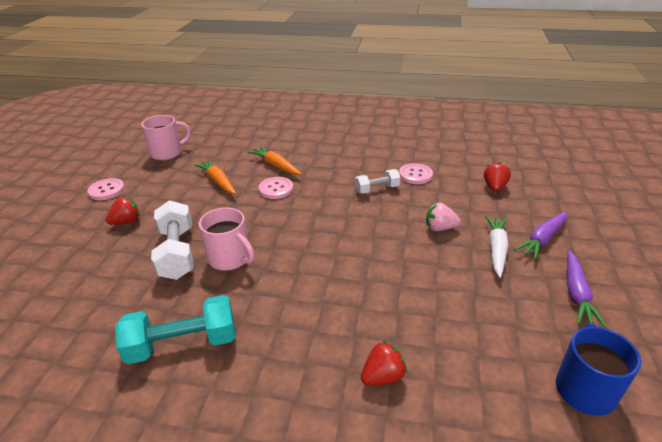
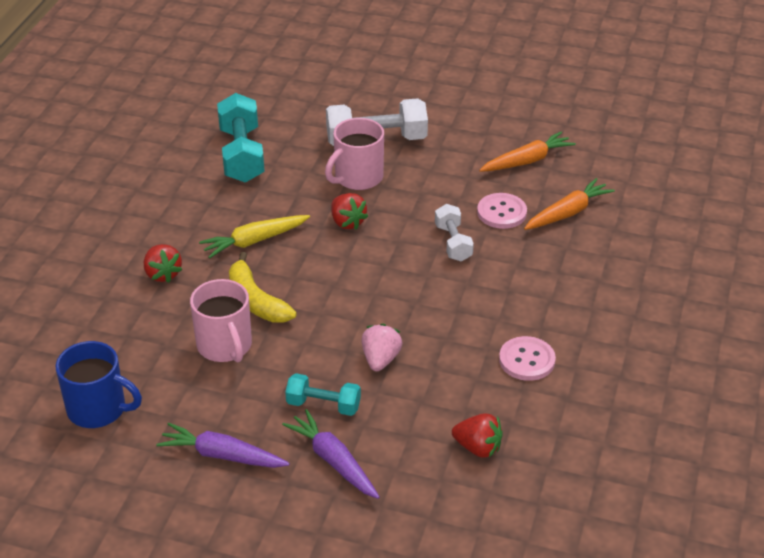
camera: 95 degrees right, 5 degrees up
(106, 190) = (515, 75): pink button -> none
(127, 222) = (443, 99): red strawberry -> red strawberry (347, 222)
(167, 153) = (613, 111): pink mug -> pink mug (225, 346)
(322, 313) = (254, 241): none -> yellow carrot
(377, 189) = (489, 311): white dumbbell -> white dumbbell (453, 243)
(401, 300) = (256, 301): none -> yellow banana
(496, 249) = (323, 405): white carrot -> turquoise dumbbell

